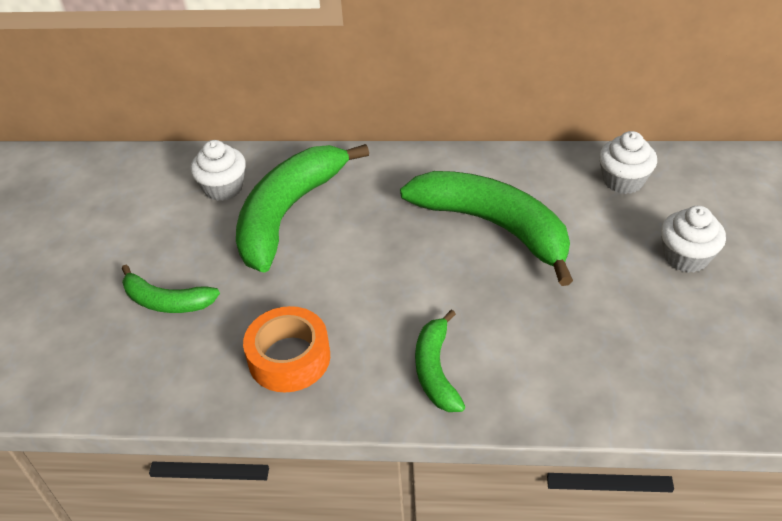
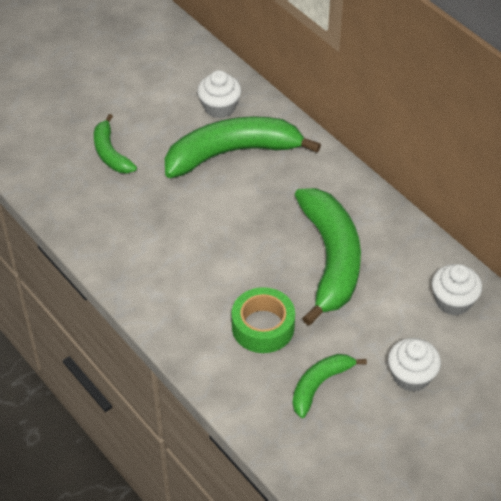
camera: 45 degrees right, 5 degrees up
(289, 358) = (127, 236): orange tape -> none
(436, 370) = (184, 306): green banana -> green banana (319, 385)
(526, 324) = (263, 327): none -> green tape

